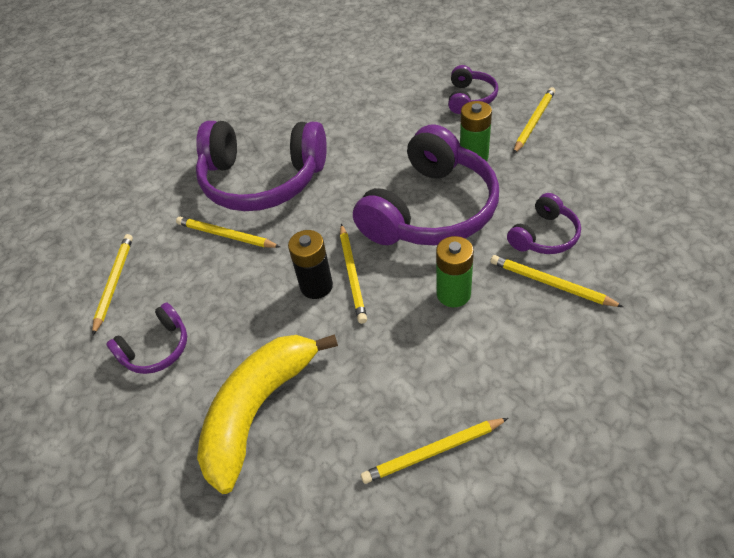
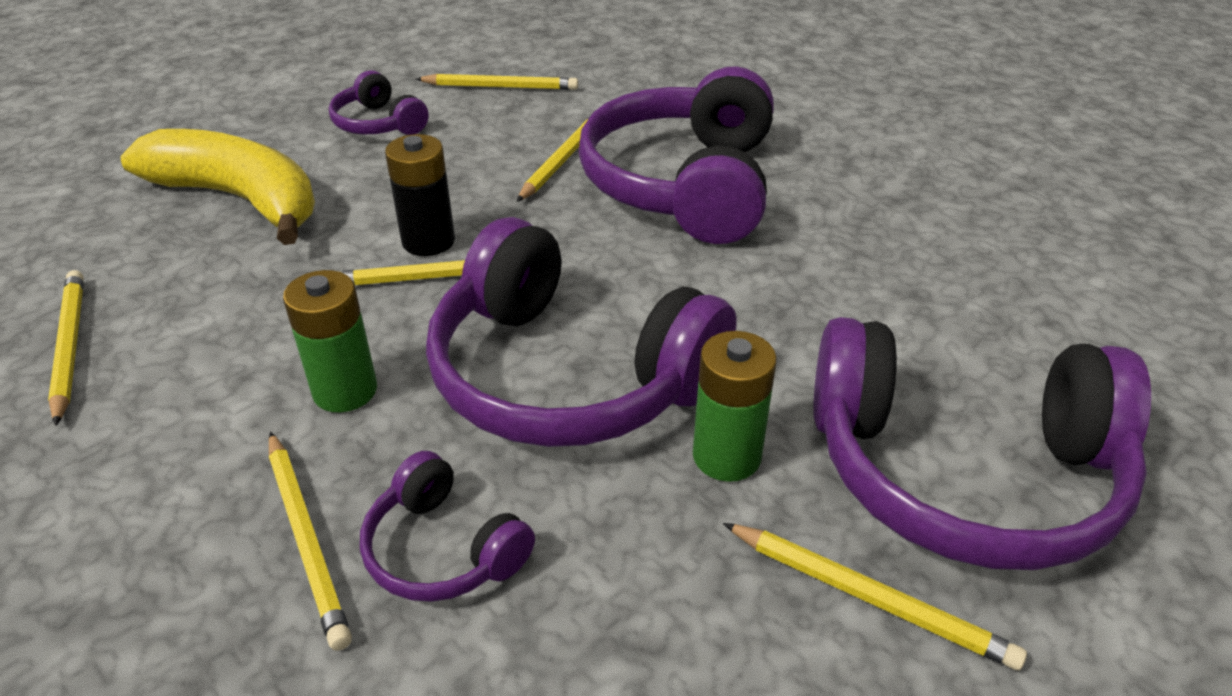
camera: 85 degrees right, 10 degrees down
(470, 98) = (962, 472): purple headphones -> purple headphones, size x2.10
(551, 283) = (306, 538): yellow pencil -> yellow pencil turned 120 degrees clockwise

